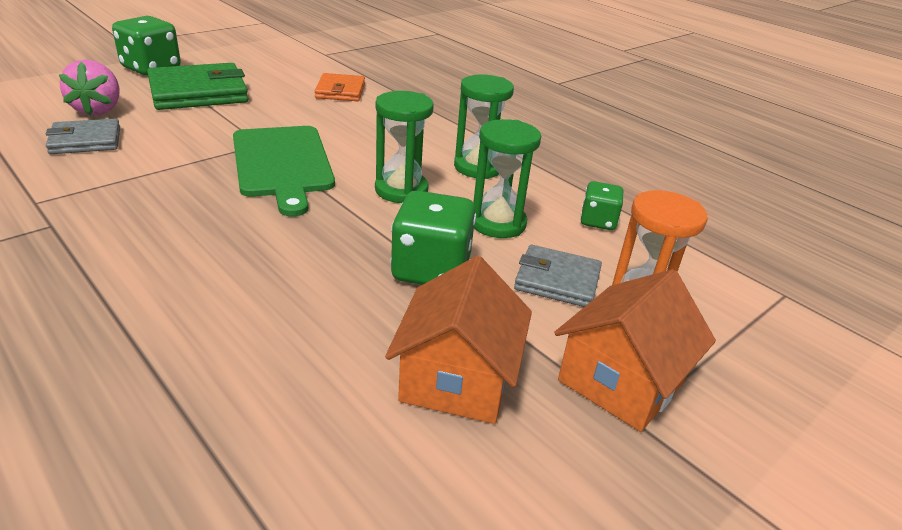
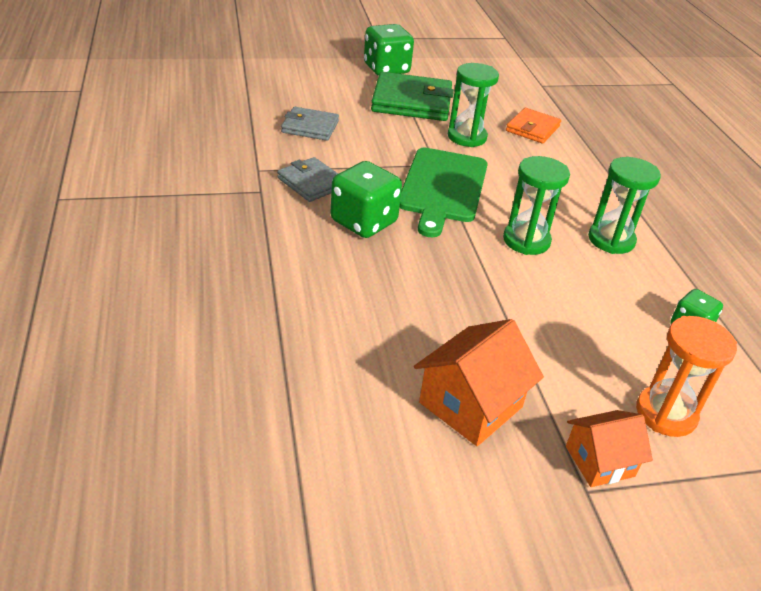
camera: 30 degrees right, 5 degrees up
(98, 110) = (330, 101): pink strawberry -> none
(431, 270) = (506, 317): green dice -> green dice (364, 222)
(498, 223) = (591, 297): green hourglass -> green hourglass (467, 137)
(557, 280) = (608, 364): grey wallet -> grey wallet (311, 183)
(621, 381) = (599, 461): orange house -> orange house, size x0.65

